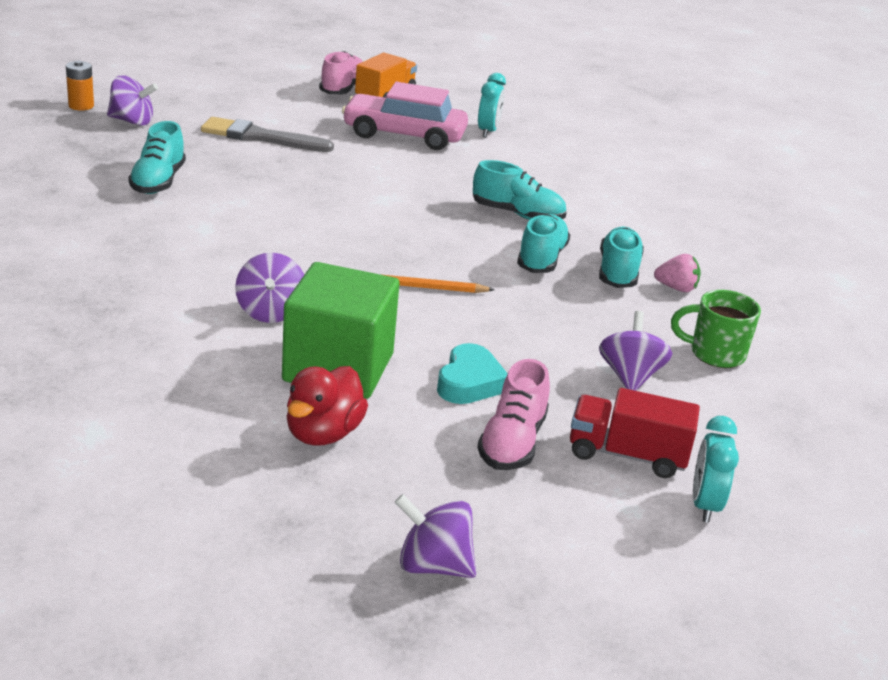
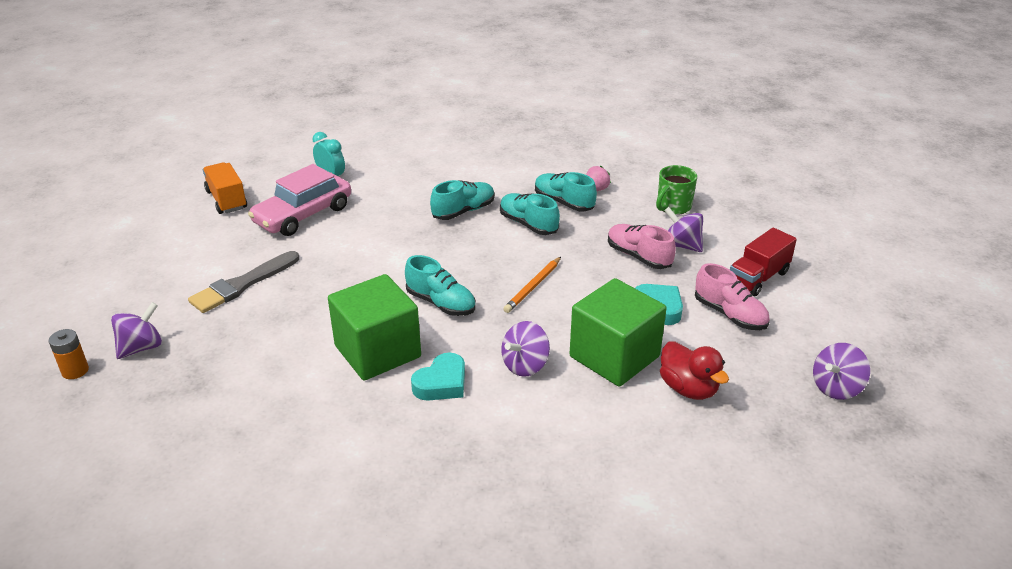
camera: 55 degrees left, 5 degrees up
(158, 181) = (275, 364): turquoise shoe -> turquoise shoe (441, 303)
(199, 270) = (441, 383): none -> turquoise heart
(220, 225) = (377, 351): none -> green cube
(270, 312) = (525, 365): purple spinning top -> purple spinning top turned 105 degrees clockwise
(342, 89) = (192, 215): pink shoe -> pink shoe (638, 256)
(704, 505) = (812, 271): turquoise clock -> none

